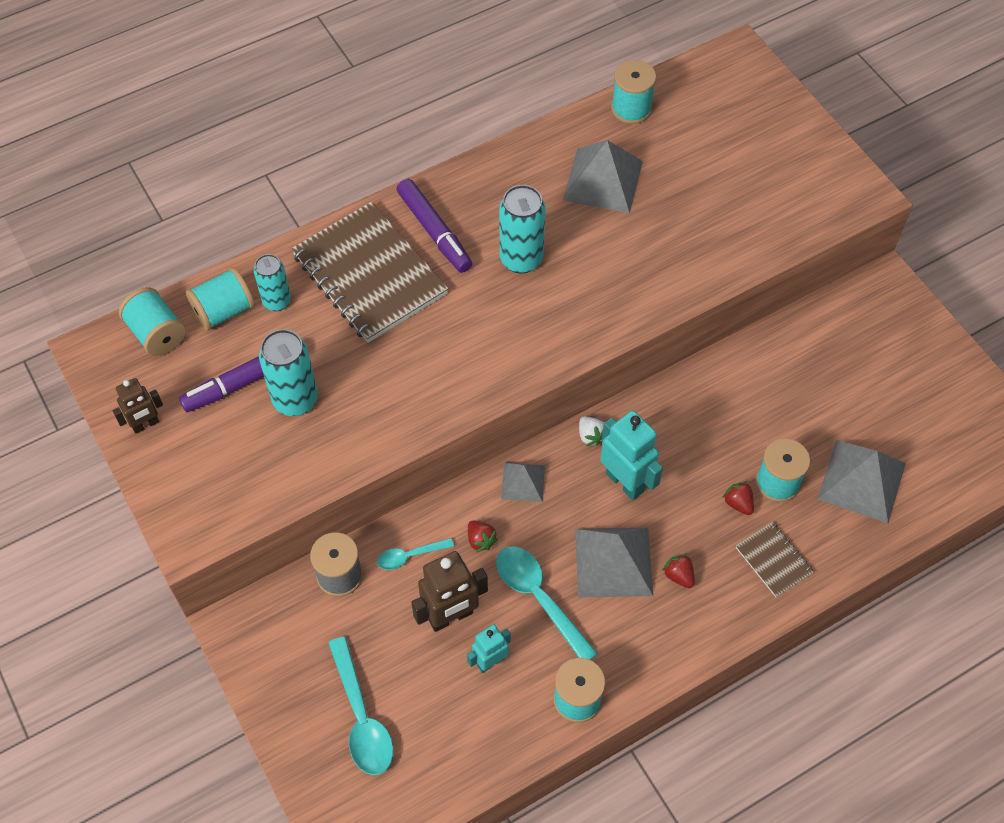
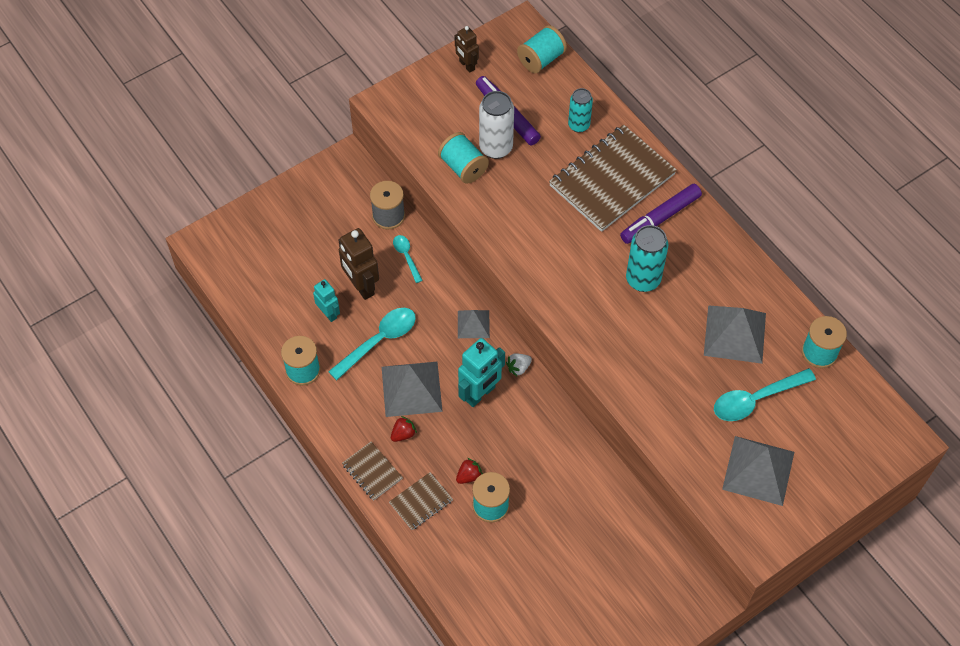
camera: 85 degrees right, 0 degrees up
(224, 311) = (566, 95): turquoise spool -> turquoise spool (463, 167)
(295, 400) = (496, 148): turquoise can -> white can
(361, 717) = (286, 241): turquoise spoon -> turquoise spoon (756, 399)
(480, 540) = (422, 300): red strawberry -> none
(731, 616) = (372, 471): none -> brown notebook
(862, 480) = (498, 571): grey pyramid -> grey pyramid (758, 470)

